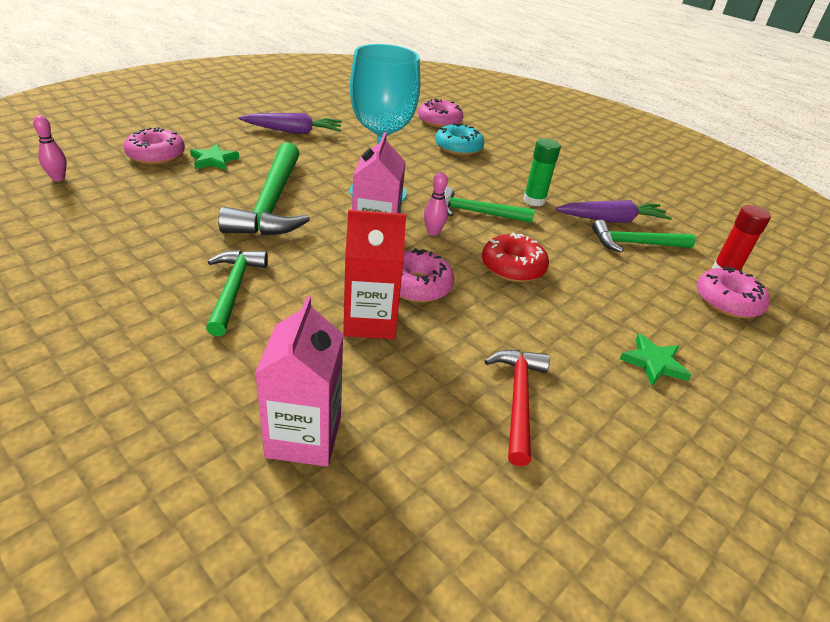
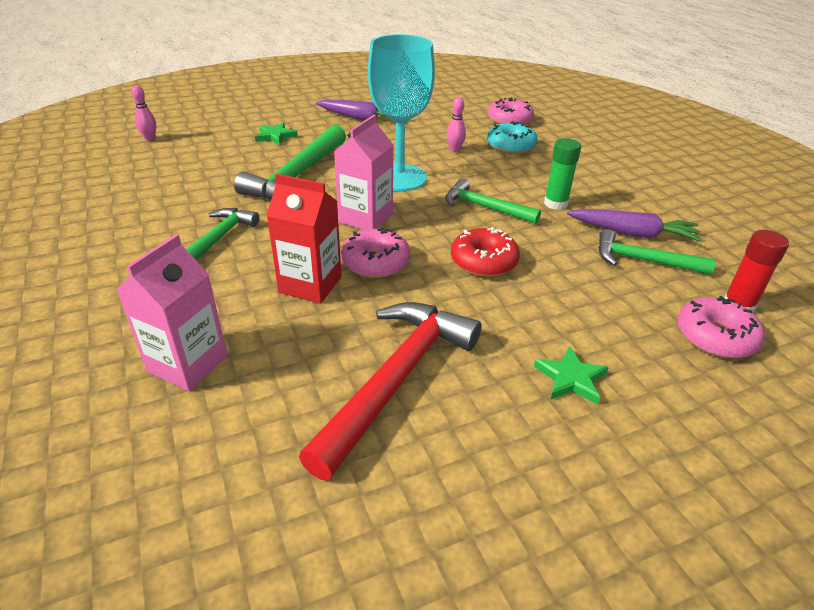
camera: 25 degrees right, 0 degrees up
(156, 155) = (233, 128): pink donut -> none
(433, 232) = (426, 219): pink bowling pin -> pink bowling pin (454, 150)
(518, 399) = (397, 379): red hammer -> red hammer, size x1.65

